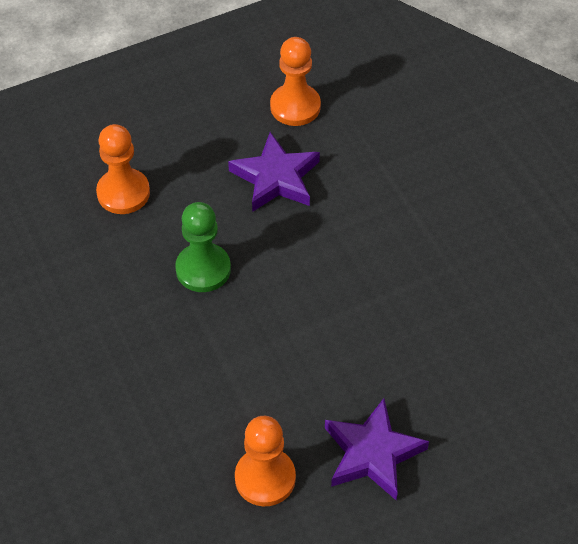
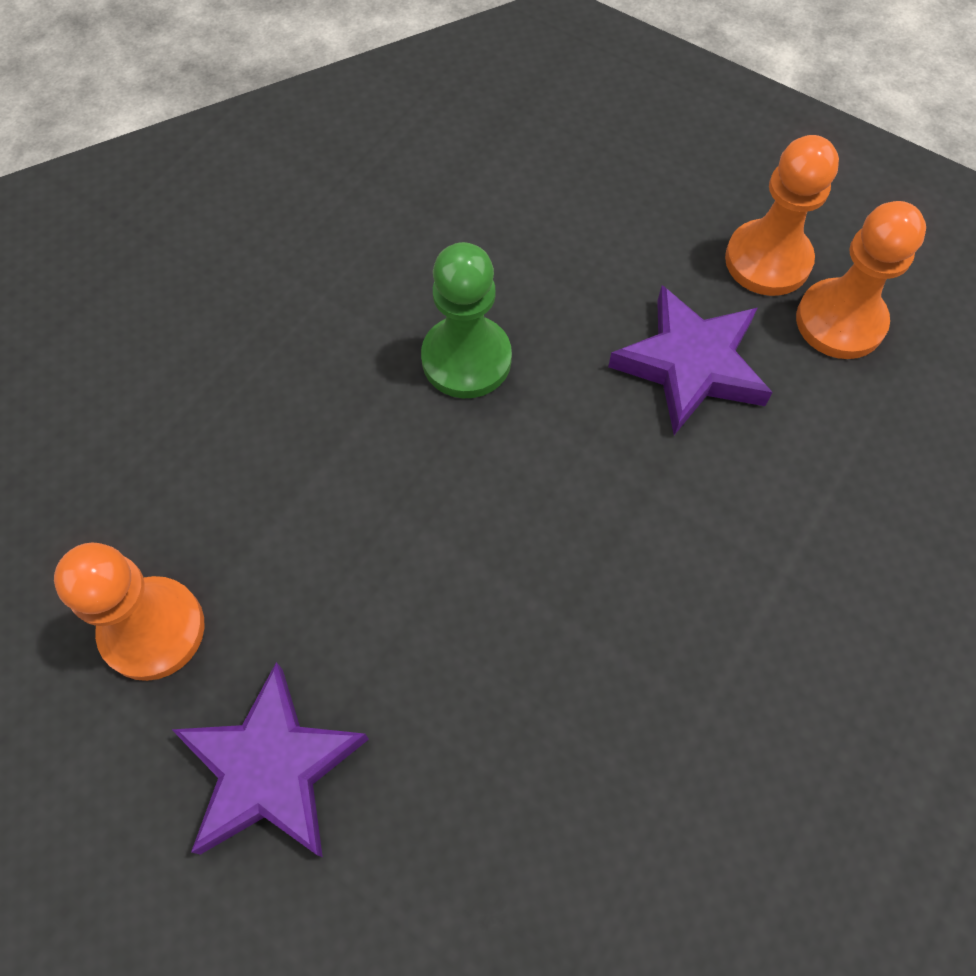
camera: 60 degrees right, 10 degrees up
(123, 193) = (529, 202): orange pawn -> orange pawn (767, 260)

